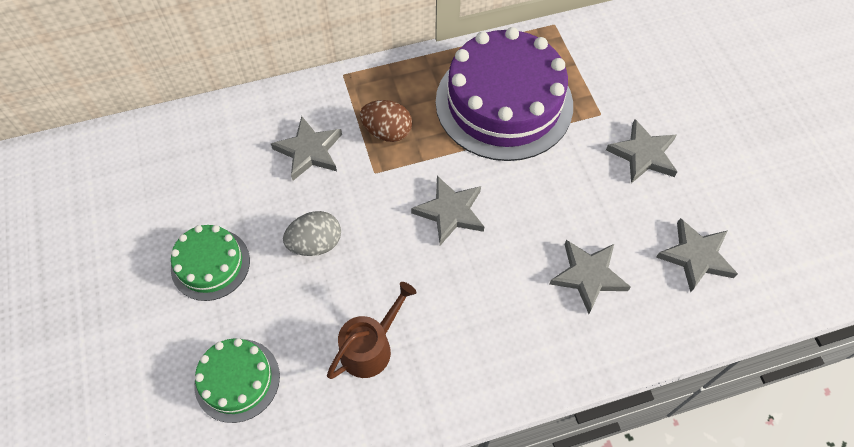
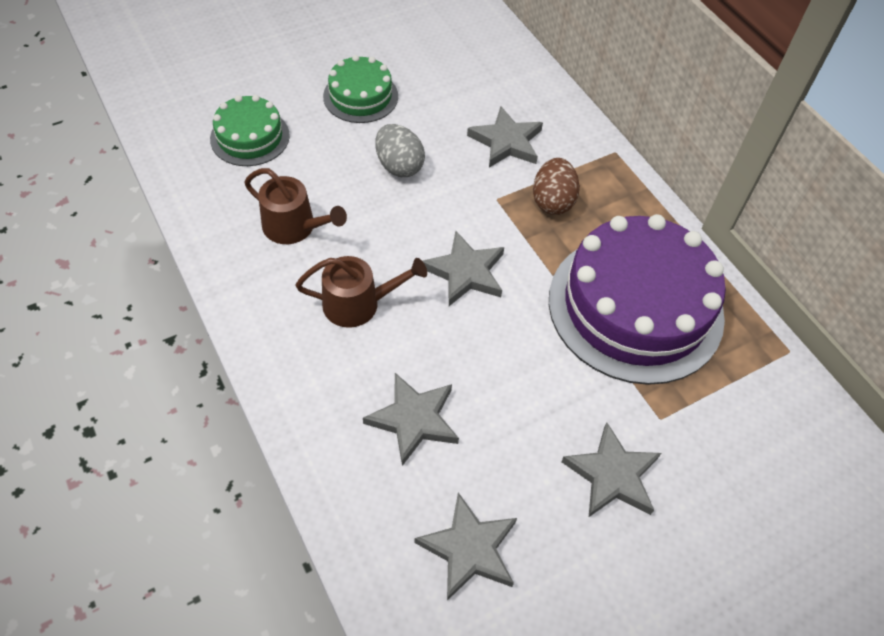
camera: 75 degrees right, 5 degrees down
(469, 302) = (358, 304): none -> brown watering can

